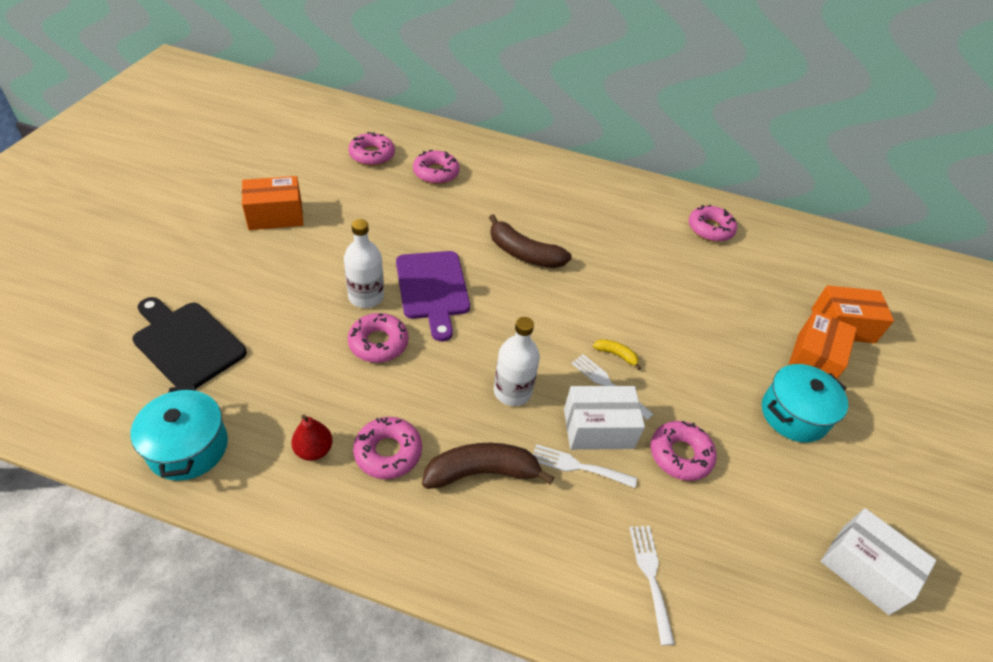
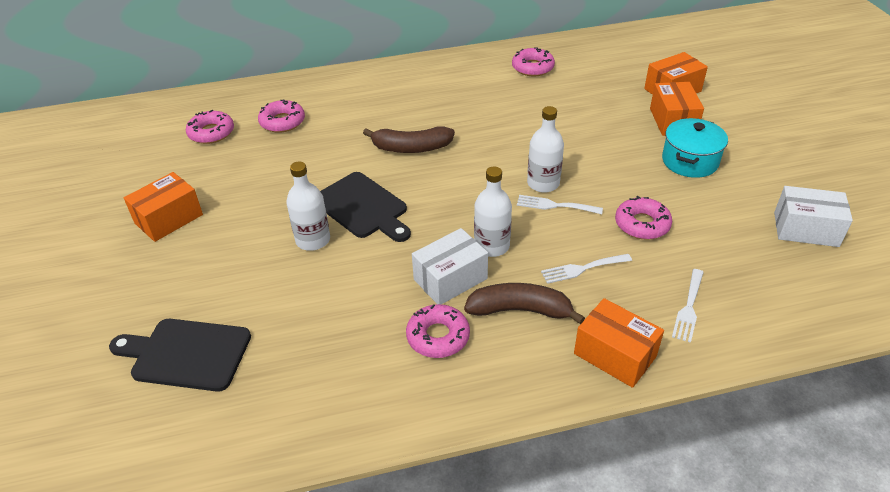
camera: 25 degrees left, 5 degrees down
(188, 447) = (269, 426): turquoise pot -> none
(314, 450) = (378, 368): red pear -> none
(378, 343) = (356, 267): pink donut -> none
(432, 289) = (362, 207): purple cutting board -> black cutting board
(482, 472) = (520, 310): brown banana -> brown banana turned 45 degrees clockwise
(531, 577) = (615, 355): none -> orange box
(598, 428) = (574, 237): white box -> white box (450, 279)
(616, 355) = (543, 183): yellow banana -> white bottle
(650, 576) = (688, 308): white fork -> white fork turned 120 degrees counterclockwise

